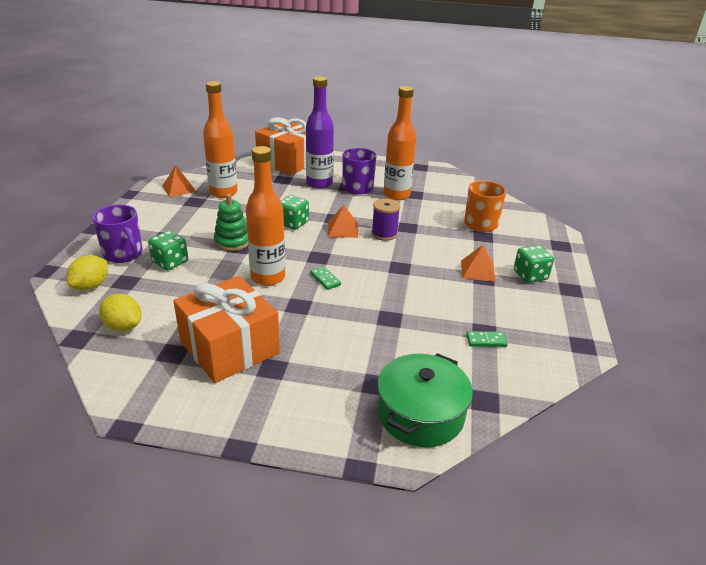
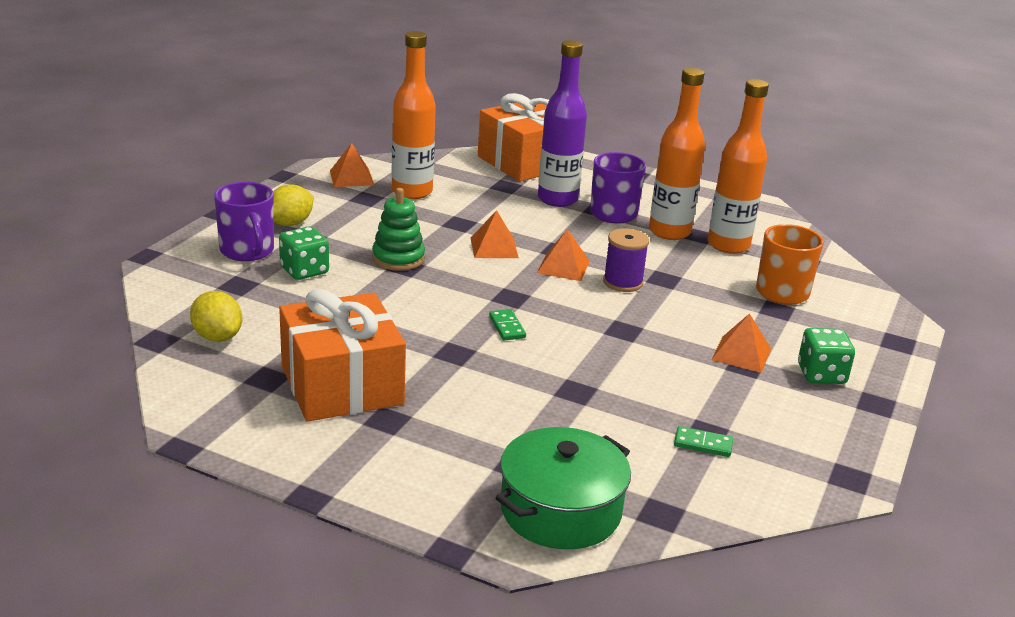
camera: 15 degrees right, 5 degrees down
(91, 286) = (193, 282): yellow lemon -> yellow lemon (290, 223)
(268, 277) = (428, 311): orange bottle -> orange bottle (728, 245)
(293, 223) = (494, 247): green dice -> orange pyramid

